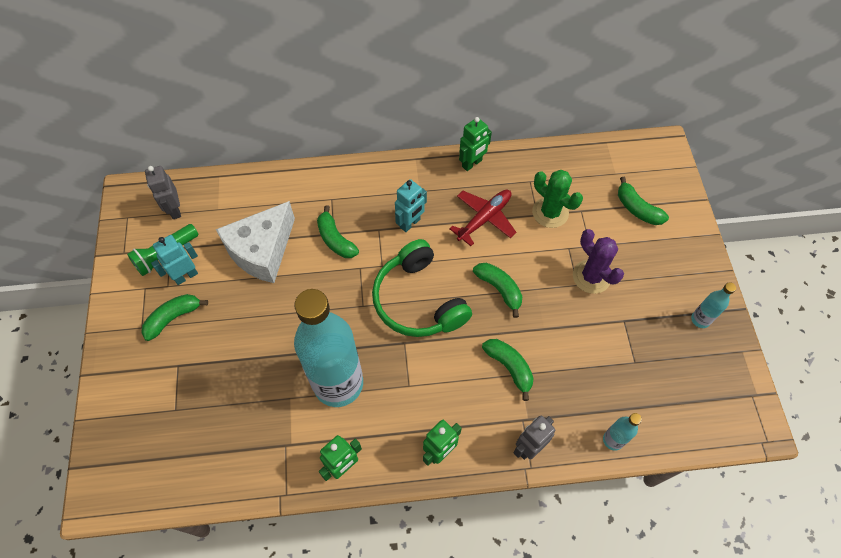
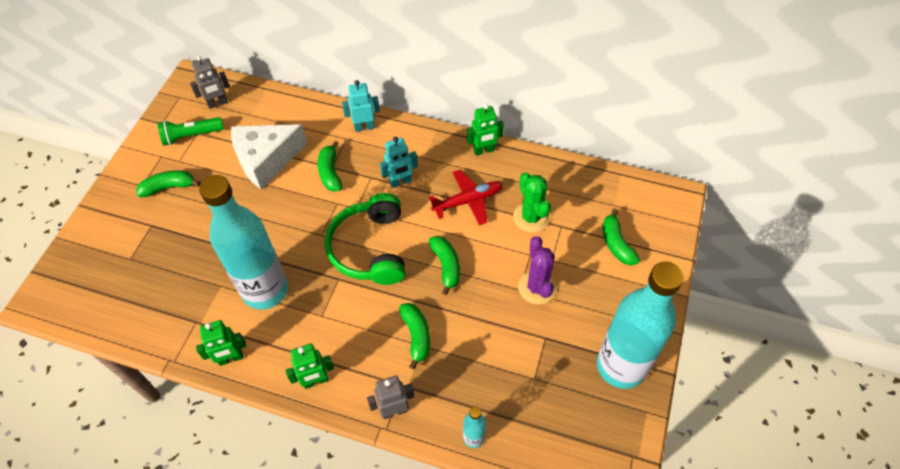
camera: 25 degrees right, 5 degrees down
(174, 210) = (218, 103): grey robot -> grey robot turned 120 degrees counterclockwise
(186, 276) = (197, 158): turquoise robot -> turquoise robot (364, 127)
(700, 319) = (620, 366): turquoise bottle -> turquoise bottle, size x2.46

